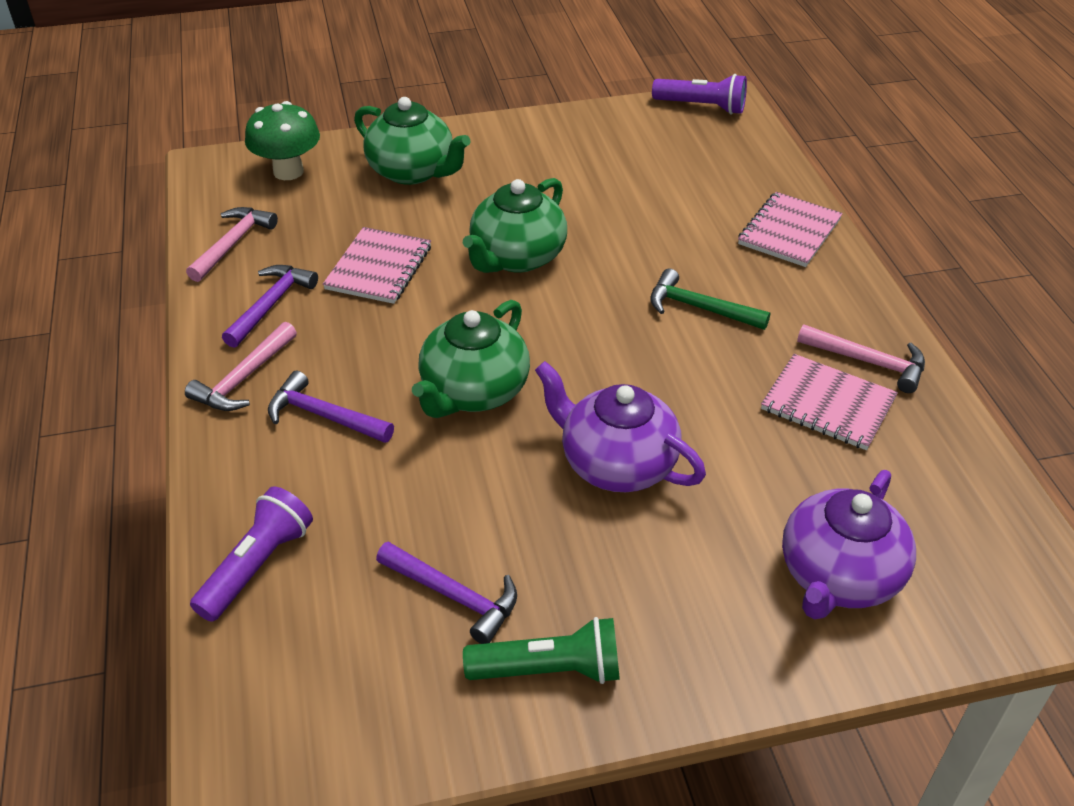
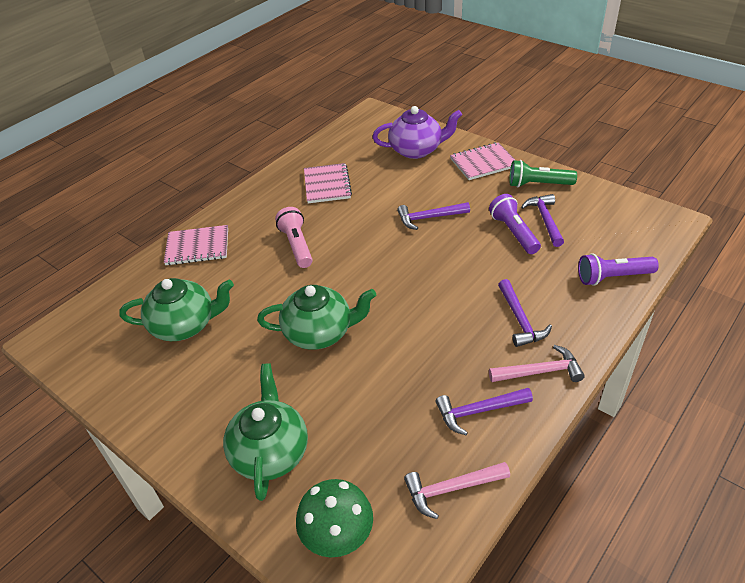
camera: 125 degrees left, 0 degrees up
(379, 268) = (392, 387): pink notebook -> pink notebook (483, 163)
(473, 392) = (440, 281): green teapot -> green teapot (185, 325)
(549, 669) = (538, 184): green flashlight -> green flashlight turned 45 degrees counterclockwise
(616, 464) = (429, 218): purple teapot -> purple hammer
(699, 308) = (296, 245): green hammer -> pink flashlight
(702, 106) = (61, 348): purple flashlight -> purple flashlight (513, 232)
(869, 362) = (286, 185): pink hammer -> none

